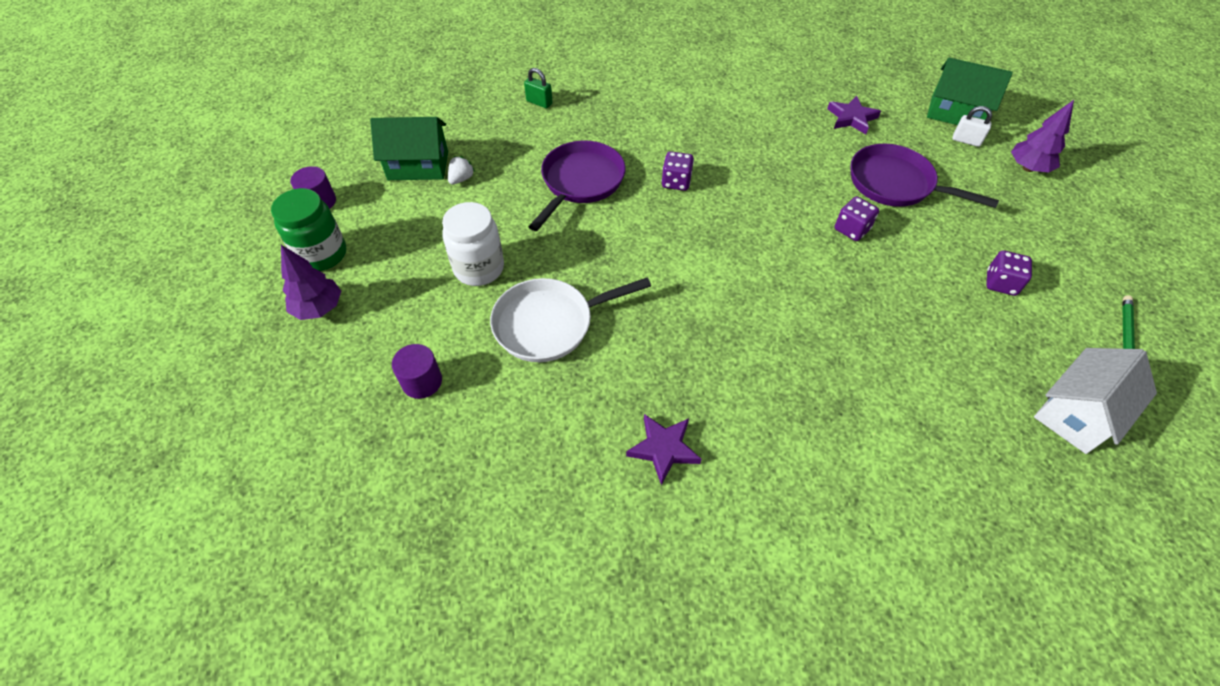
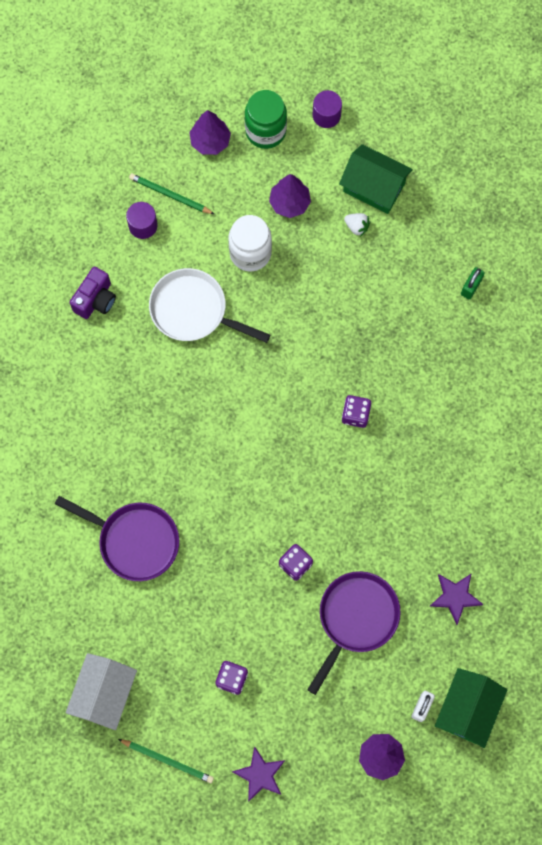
camera: 90 degrees right, 20 degrees up
(384, 351) = (170, 195): none -> green pencil
(418, 166) = (374, 187): green house -> green house turned 60 degrees counterclockwise
(421, 233) = (289, 203): none -> purple tree
(526, 438) = (95, 300): none -> purple camera
(550, 323) = (193, 311): white pan -> white pan turned 45 degrees counterclockwise
(580, 182) = (353, 329): purple pan -> purple pan (134, 540)
(663, 449) = (84, 391): purple star -> purple star (260, 775)
(1076, 413) = (104, 693): white house -> white house turned 60 degrees clockwise

